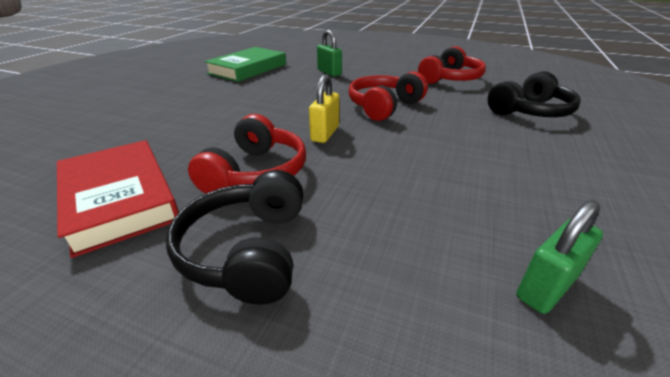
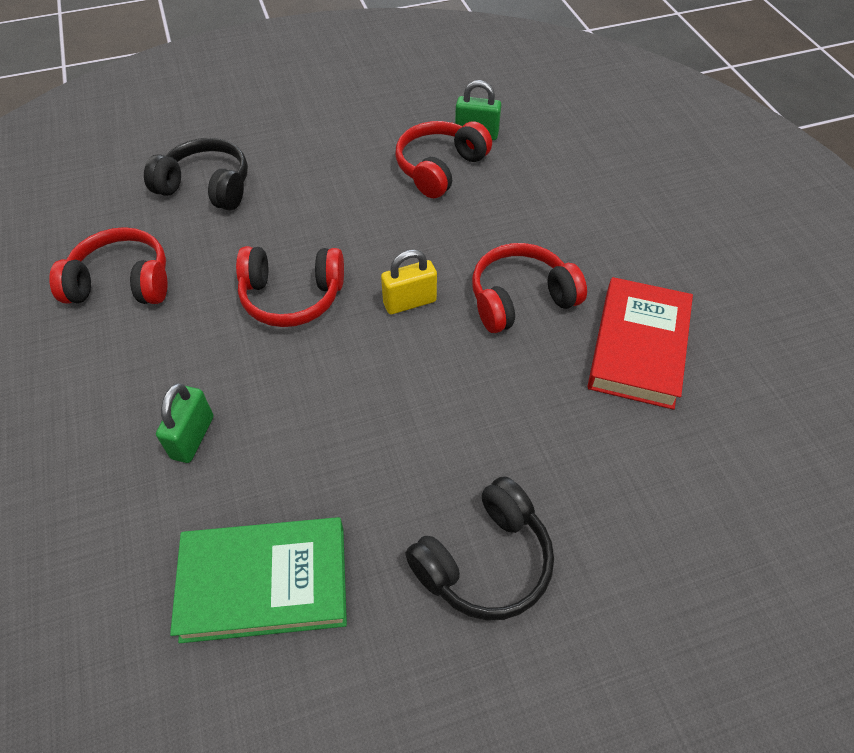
camera: 130 degrees left, 20 degrees up
(248, 250) = (584, 241): black headphones -> black headphones (484, 561)
(480, 216) = (440, 168): none -> red headphones

